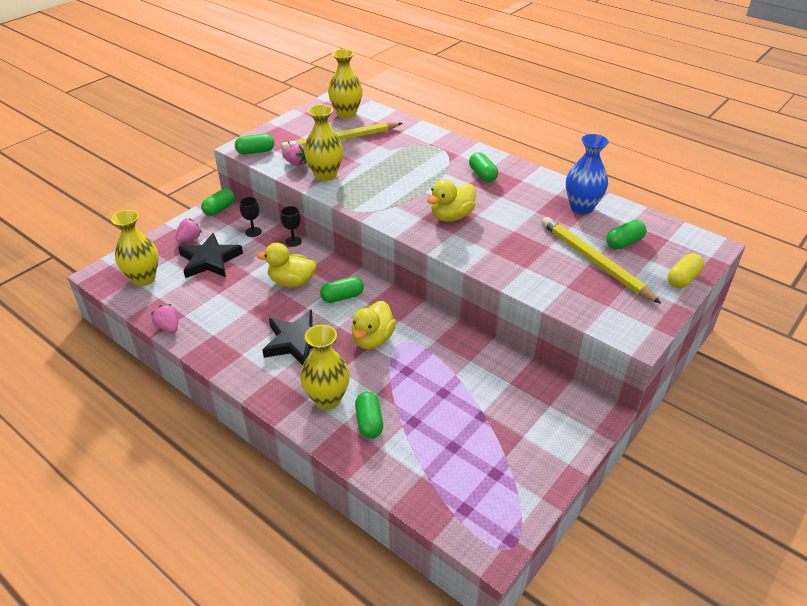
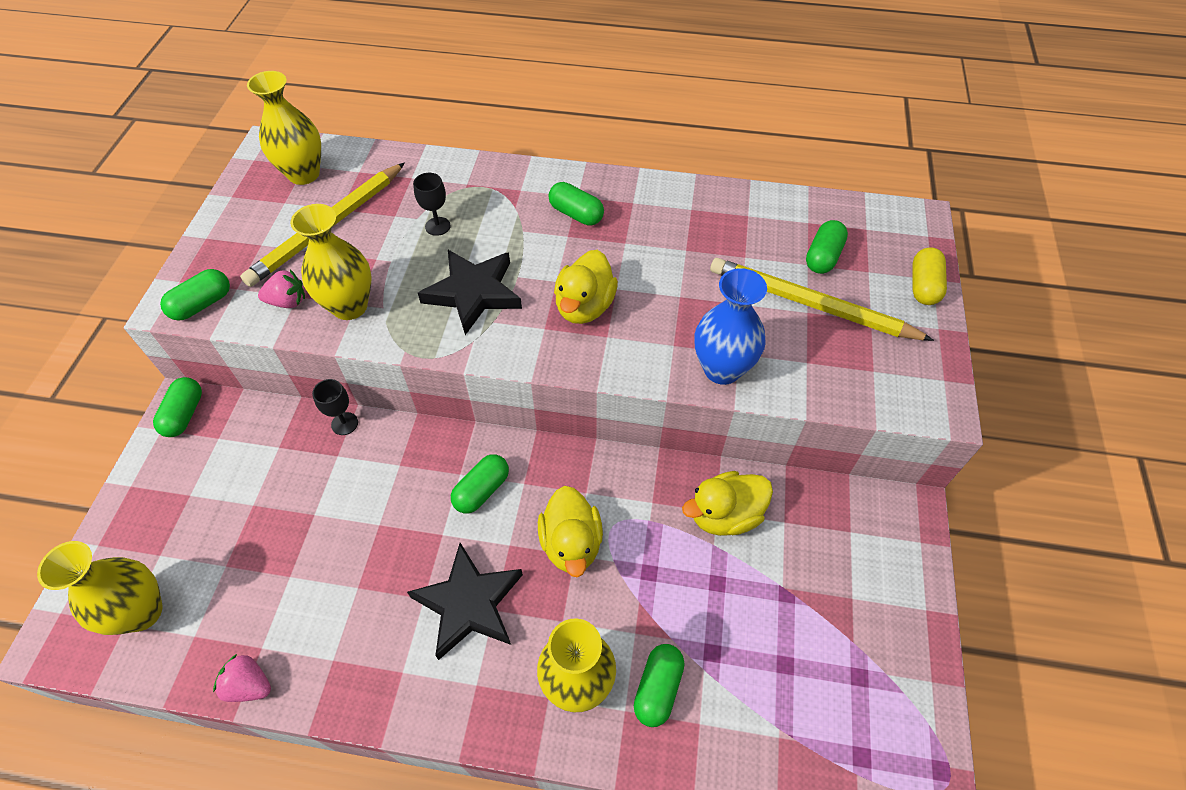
camera: 30 degrees left, 15 degrees up
(189, 239) = (171, 495): pink strawberry -> none
(210, 260) = (233, 520): black star -> black star (473, 293)
(253, 232) = (269, 434): black goblet -> black goblet (437, 226)
(292, 282) = (391, 499): yellow duck -> yellow duck (725, 515)
(369, 422) = (658, 688): green capsule -> green capsule turned 60 degrees clockwise
(581, 207) = (736, 219): blue vase -> blue vase (722, 369)

